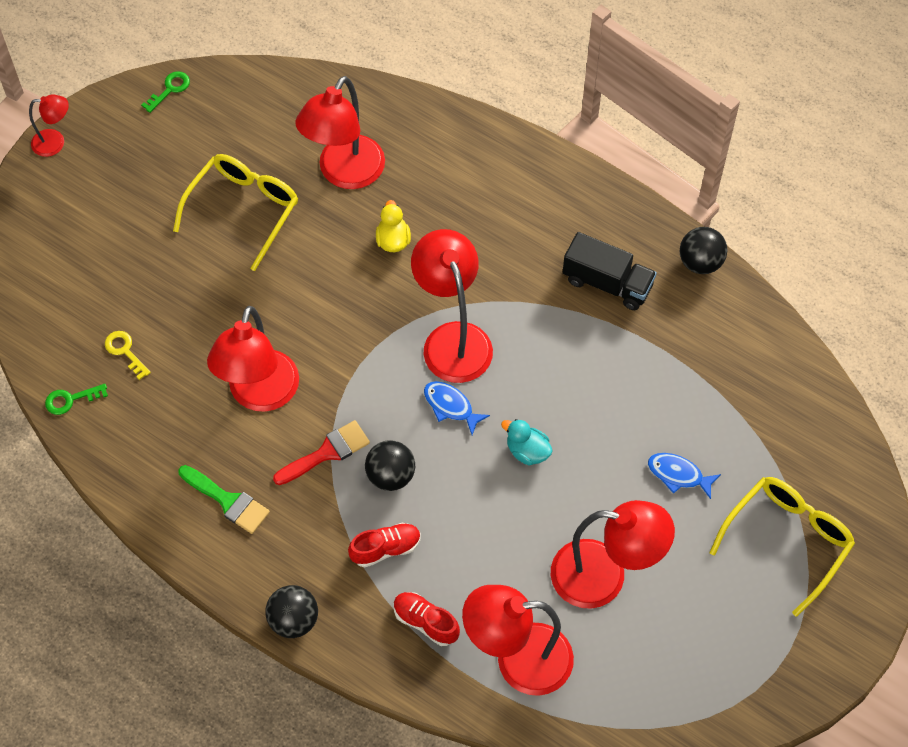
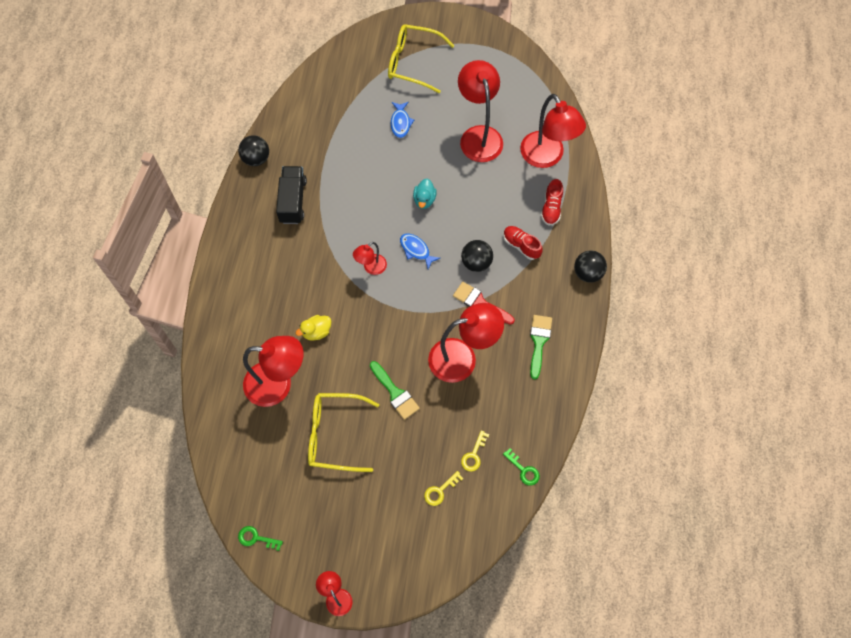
camera: 115 degrees left, 5 degrees up
(105, 295) = (440, 491): none -> yellow key
(258, 296) = (395, 393): none -> green brush
(451, 406) = (416, 250): blue fish -> blue fish turned 120 degrees clockwise
(452, 339) = (371, 268): red lamp -> red lamp, size x0.51

